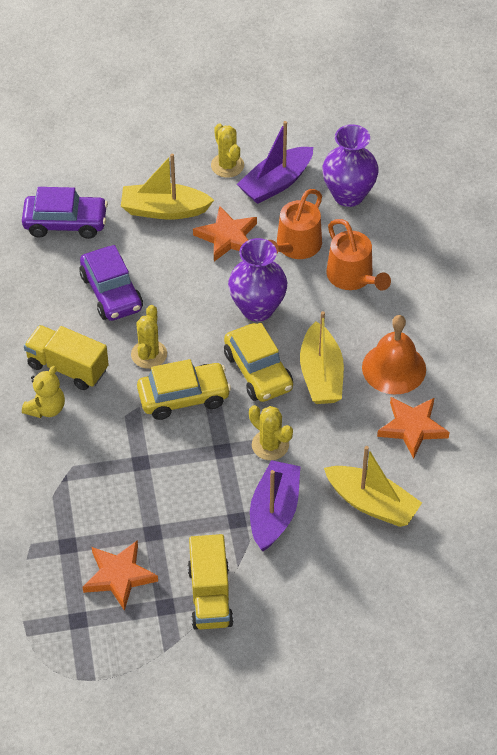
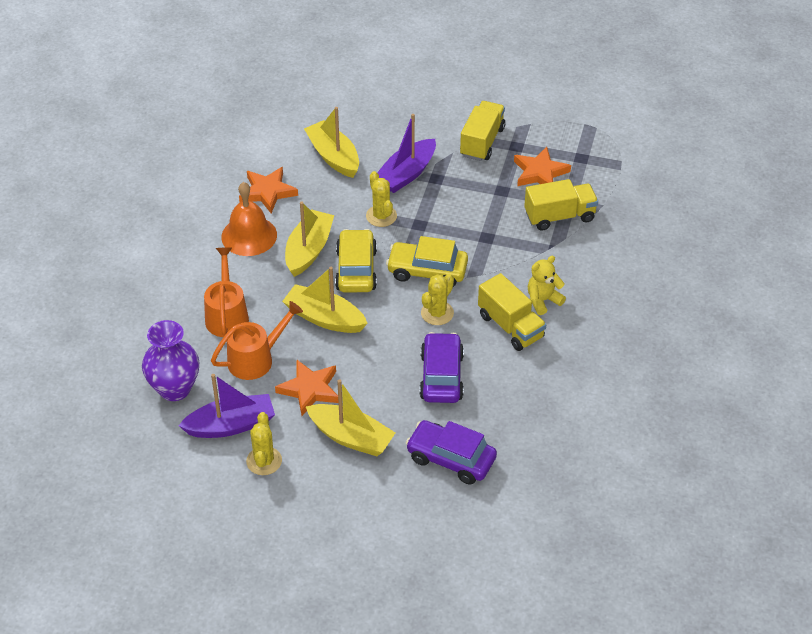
camera: 155 degrees left, 5 degrees down
(70, 522) = (559, 216): none -> yellow truck
(257, 309) = (324, 318): purple vase -> yellow boat

